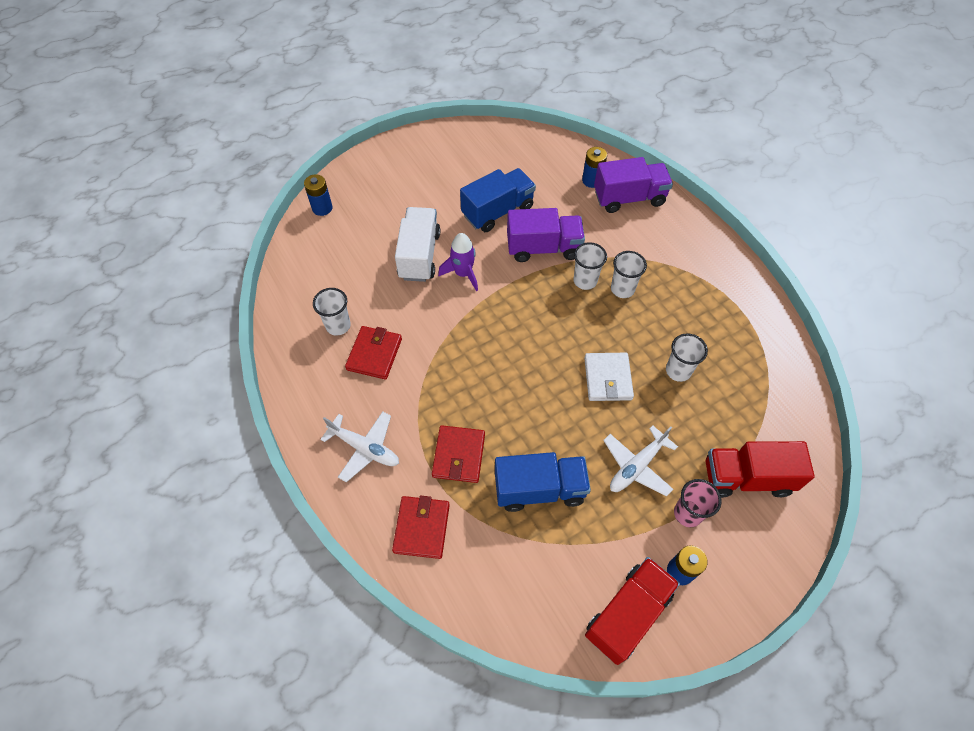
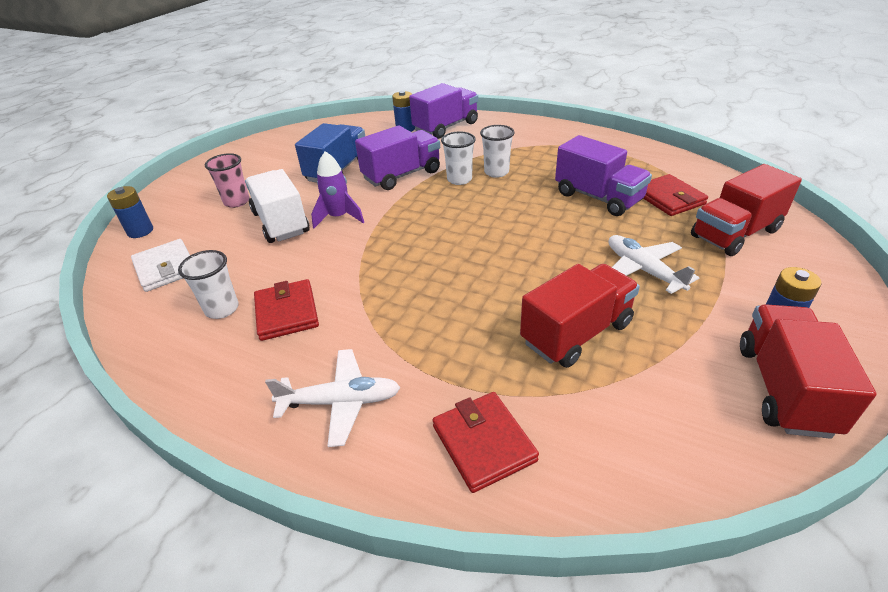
camera: 30 degrees left, 20 degrees down
(458, 455) = (462, 350): red wallet -> red wallet (669, 198)
(539, 489) = (576, 333): blue truck -> red truck
(607, 378) = (547, 226): white wallet -> white wallet (166, 268)
(637, 466) = (642, 270): white plane -> white plane turned 135 degrees clockwise
(678, 371) = (598, 197): white cup -> purple truck
(687, 513) = (725, 280): pink cup -> pink cup (237, 202)

